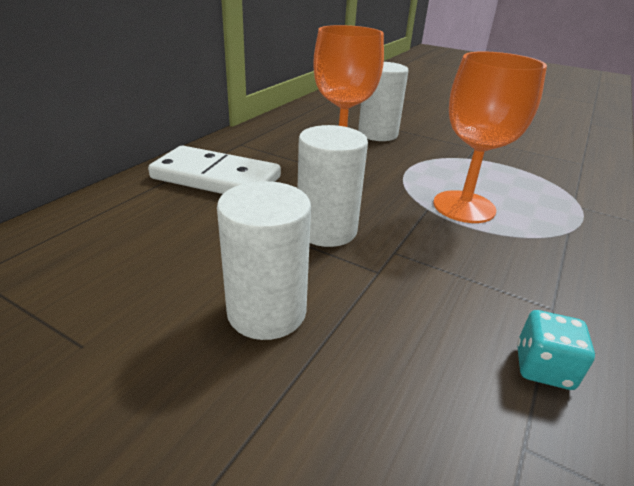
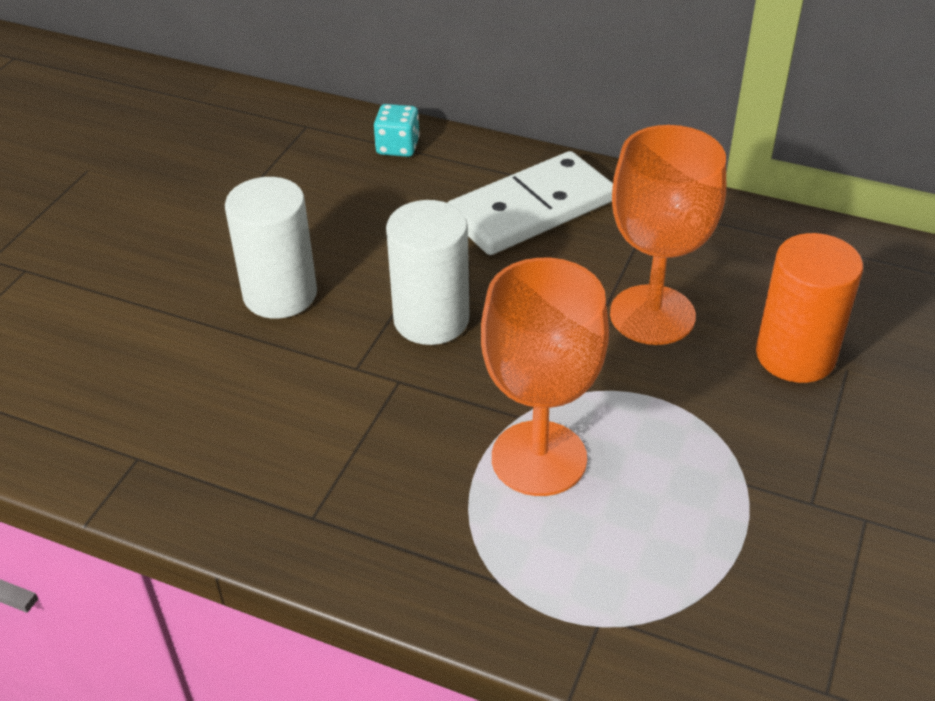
camera: 85 degrees right, 10 degrees up
(216, 178) = (531, 209): white domino -> white domino turned 45 degrees clockwise
(377, 134) = (795, 356): white cylinder -> orange cylinder
(543, 367) = (220, 488): turquoise dice -> turquoise dice (398, 147)

